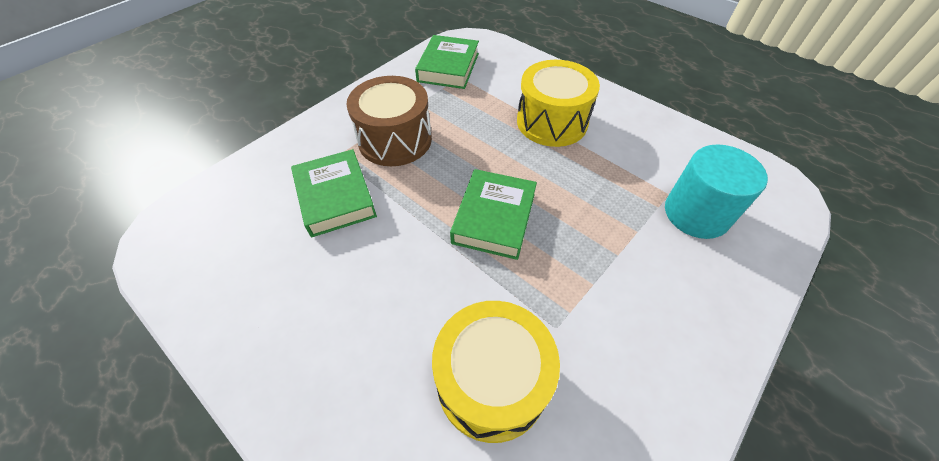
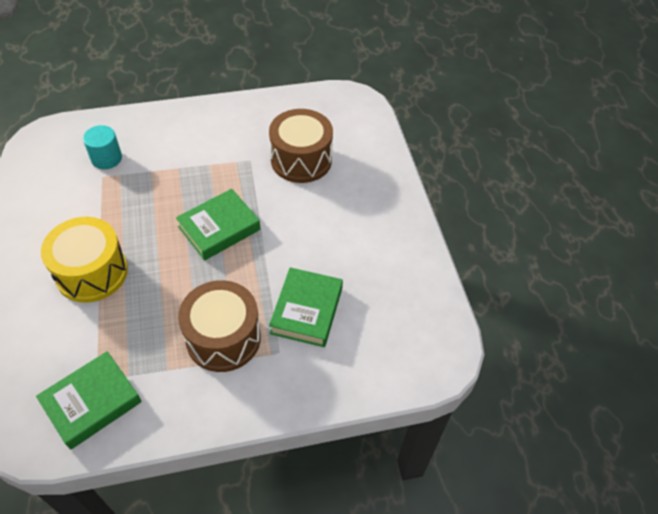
camera: 145 degrees left, 0 degrees up
(491, 382) = (301, 160): yellow drum -> brown drum
(696, 213) = (106, 158): turquoise cylinder -> turquoise cylinder, size x0.66

